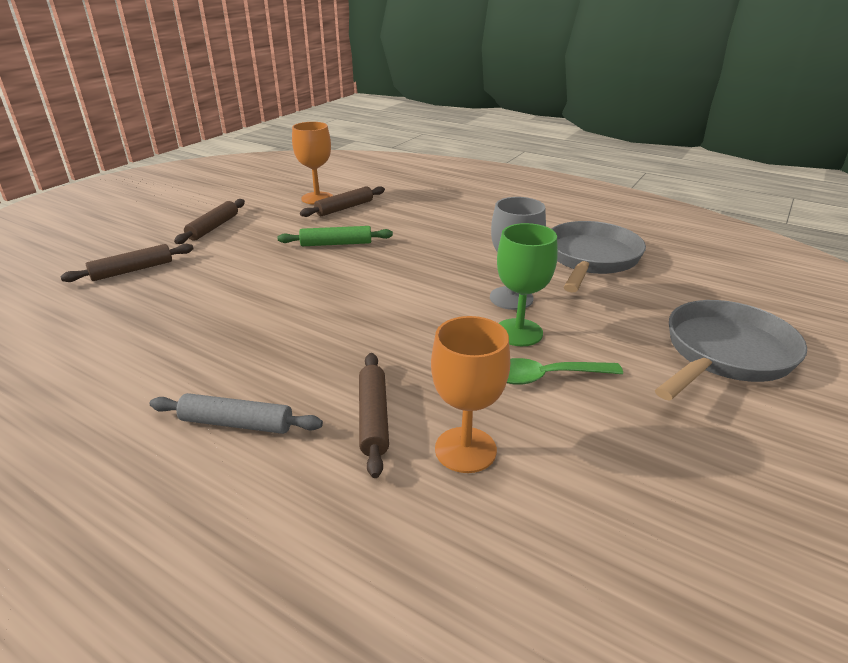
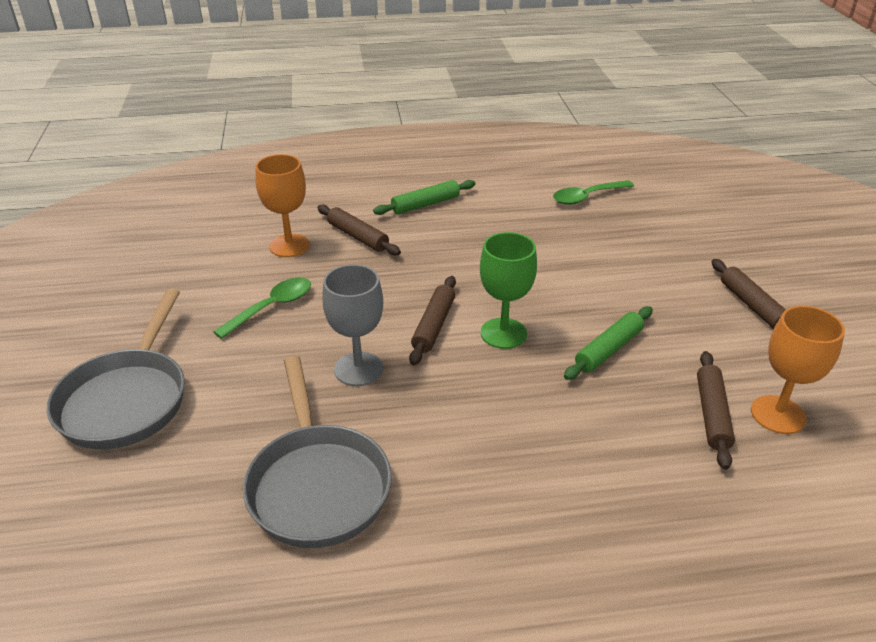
camera: 140 degrees right, 5 degrees up
(94, 339) = (587, 197): none -> green spoon
(132, 270) = (689, 238): brown rolling pin -> brown rolling pin (434, 326)
(237, 423) = (425, 204): grey rolling pin -> green rolling pin
(518, 332) = (321, 334): green goblet -> green goblet (503, 333)

